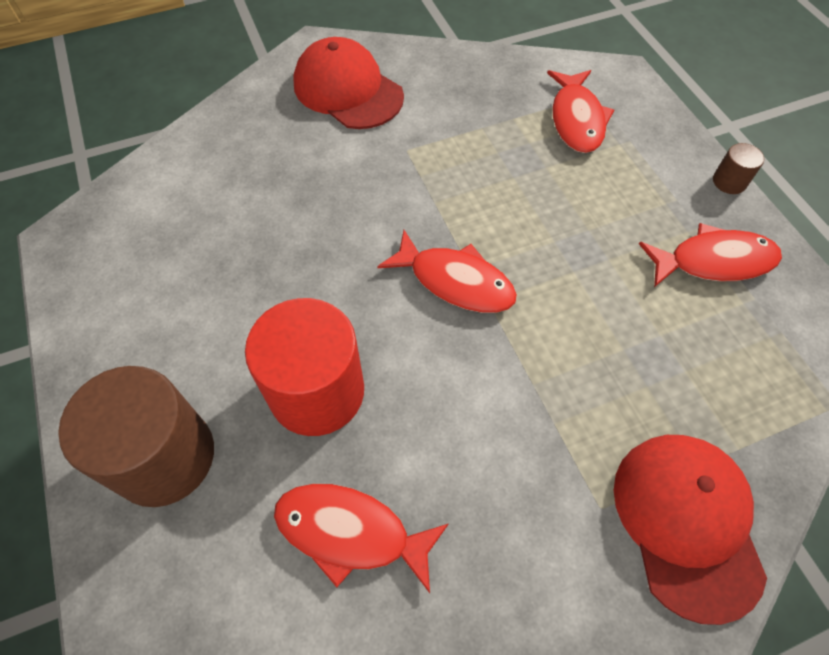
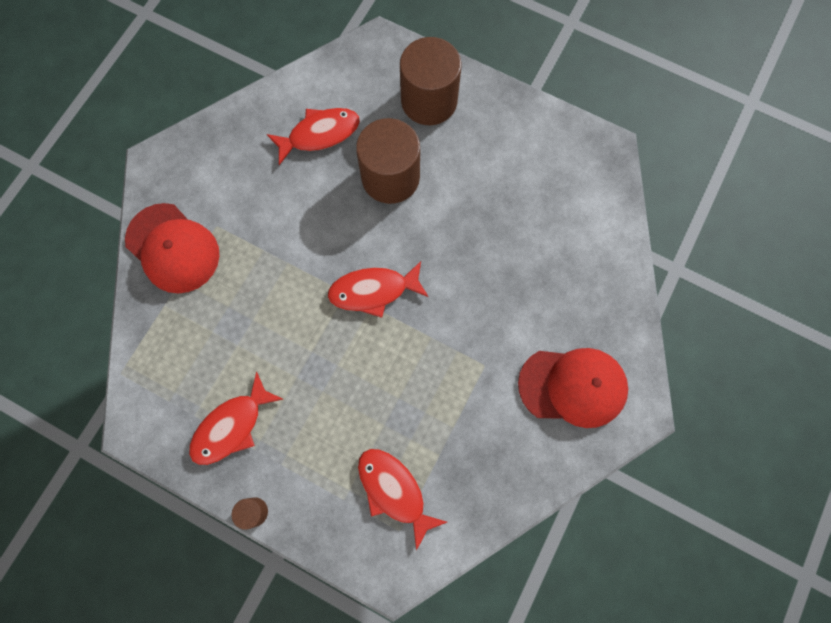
camera: 140 degrees right, 15 degrees up
(317, 392) = (390, 177): red cylinder -> brown cylinder

